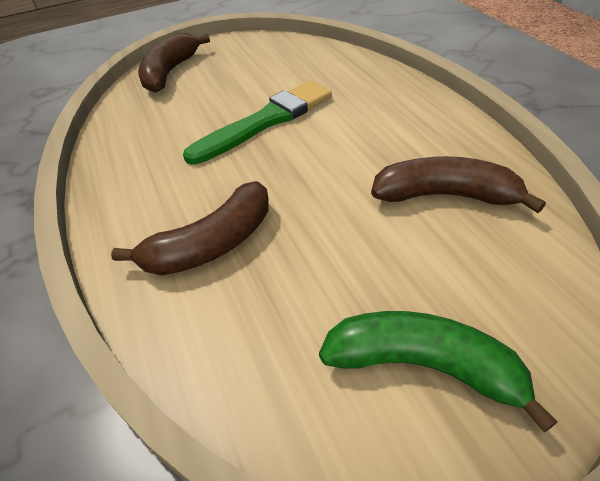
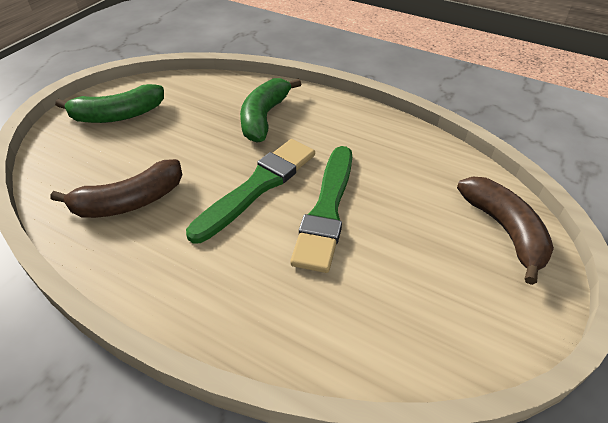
camera: 140 degrees right, 0 degrees up
(212, 244) = (264, 117): brown banana -> green banana
(303, 161) = (257, 187): none -> green brush

